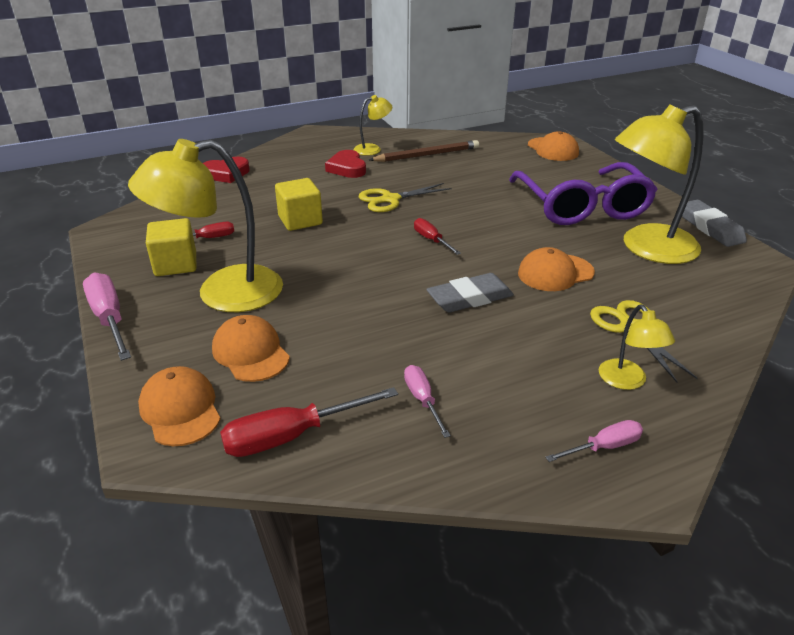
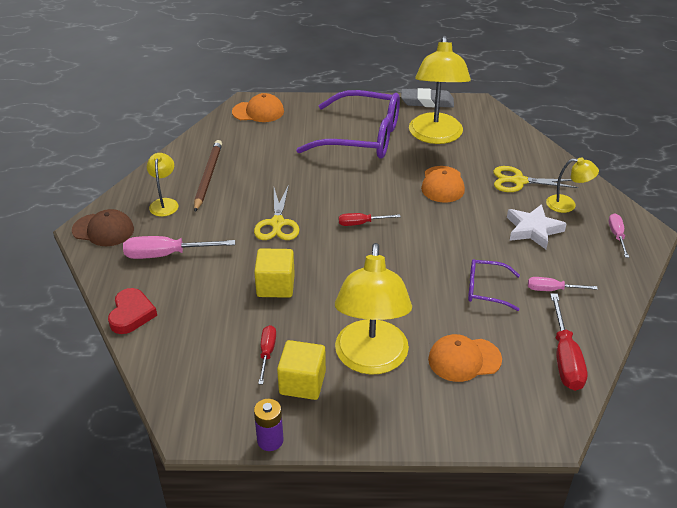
camera: 65 degrees left, 5 degrees up
(98, 266) = (270, 440): none -> purple battery
(109, 319) = (371, 440): pink screwdriver -> pink screwdriver (166, 255)
(180, 409) = (516, 410): orange cap -> none
(318, 138) = (103, 230): none -> brown cap
(347, 168) = (193, 230): red heart -> none
(383, 344) = (486, 289): none -> purple glasses
(470, 298) = (452, 232): grey eraser -> none
(536, 360) = (533, 230): none -> white star

